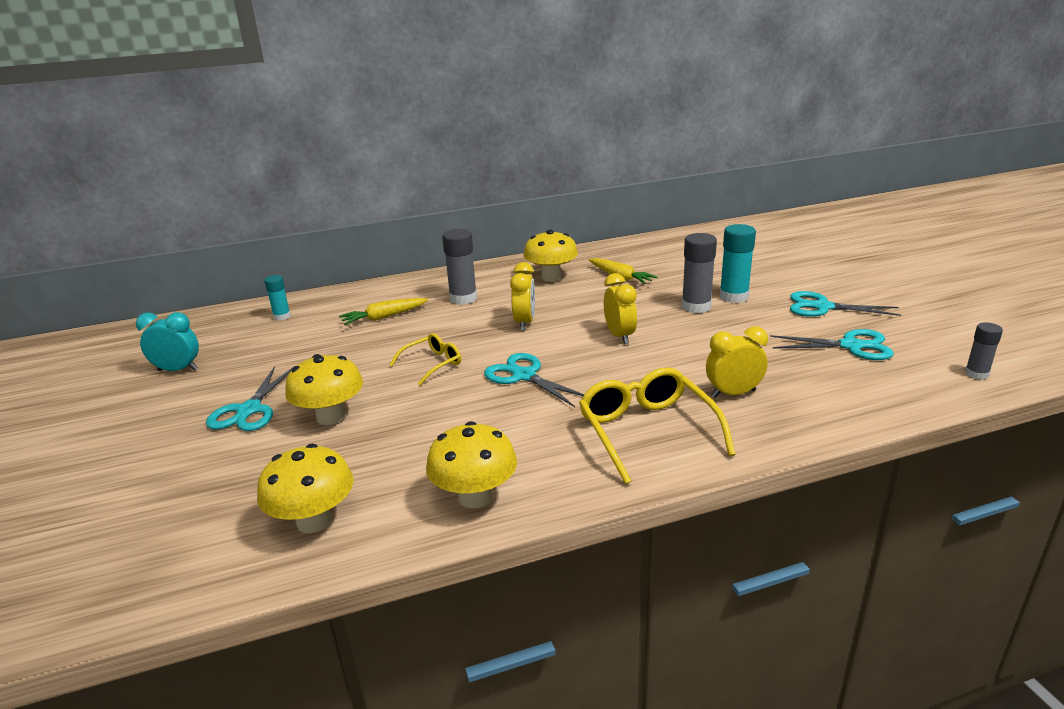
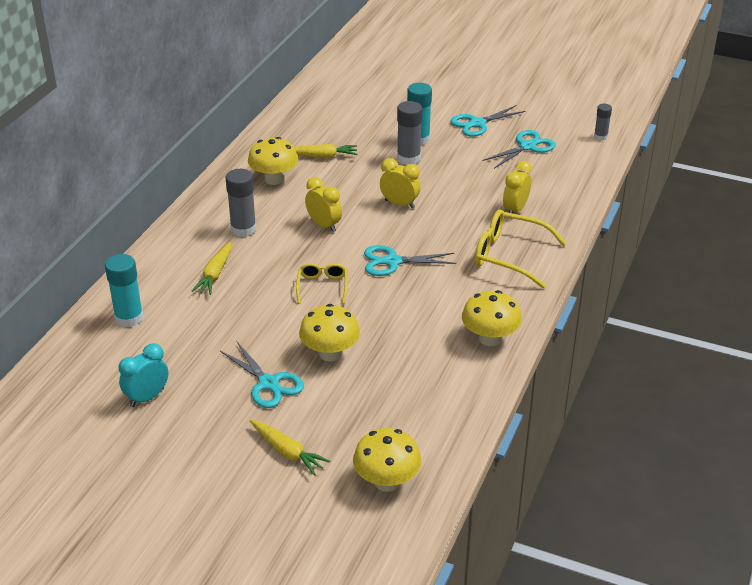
camera: 50 degrees left, 10 degrees up
(143, 471) = (287, 452): none -> yellow carrot
(282, 316) = (129, 318): turquoise glue stick -> turquoise glue stick, size x1.68
(314, 521) = (438, 401): yellow mushroom -> yellow mushroom (387, 481)

